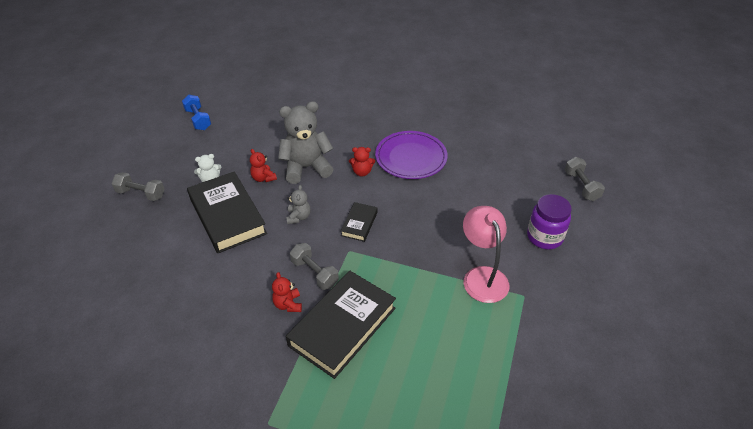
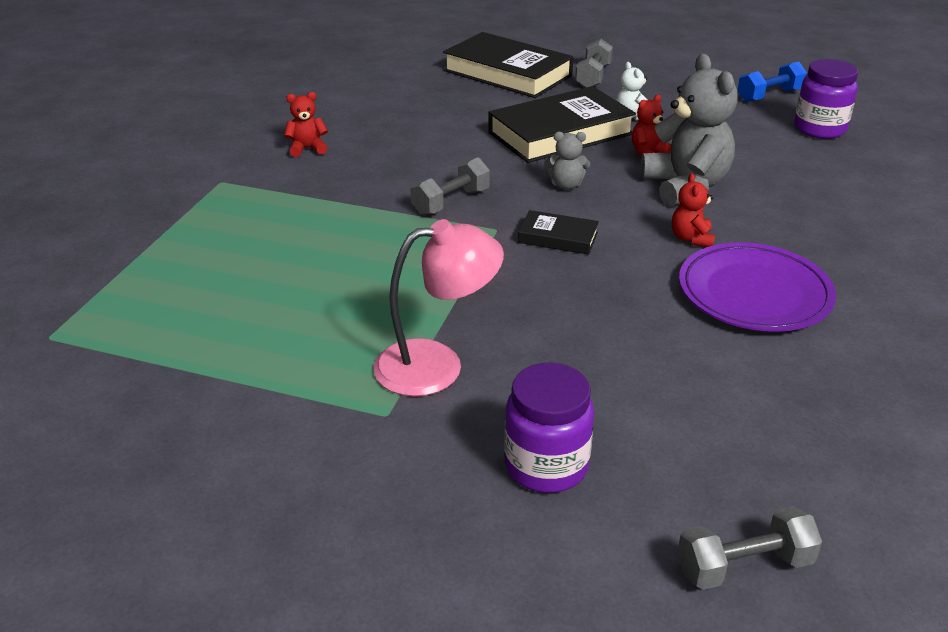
camera: 90 degrees right, 10 degrees down
(247, 109) = (819, 129): none -> purple jar
(288, 304) = (395, 185): red teddy bear -> red teddy bear (307, 149)
(342, 327) = (350, 226): black book -> black book (507, 73)

